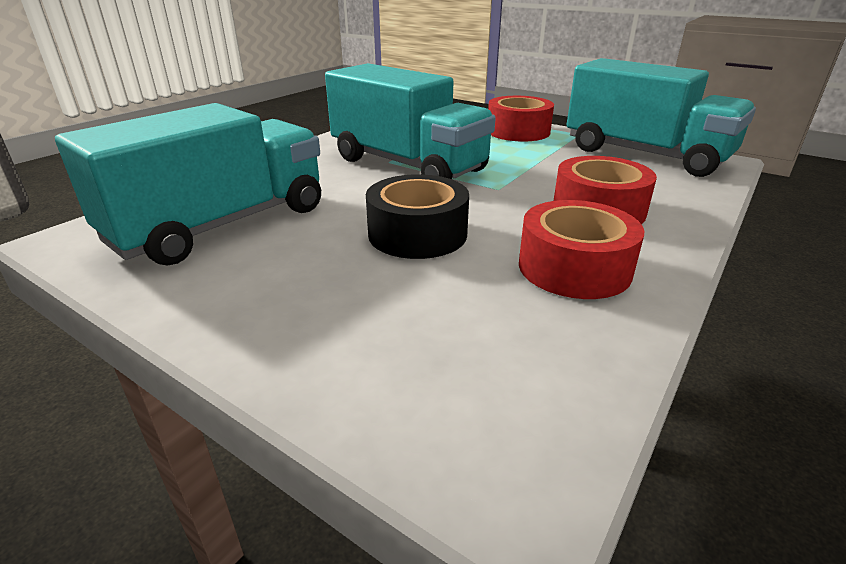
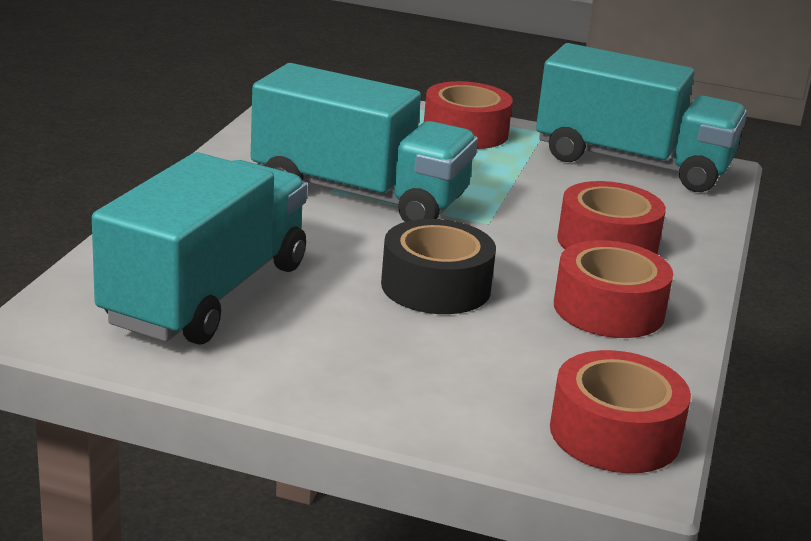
camera: 20 degrees left, 5 degrees down
(514, 421) = (614, 433): none -> red tape

